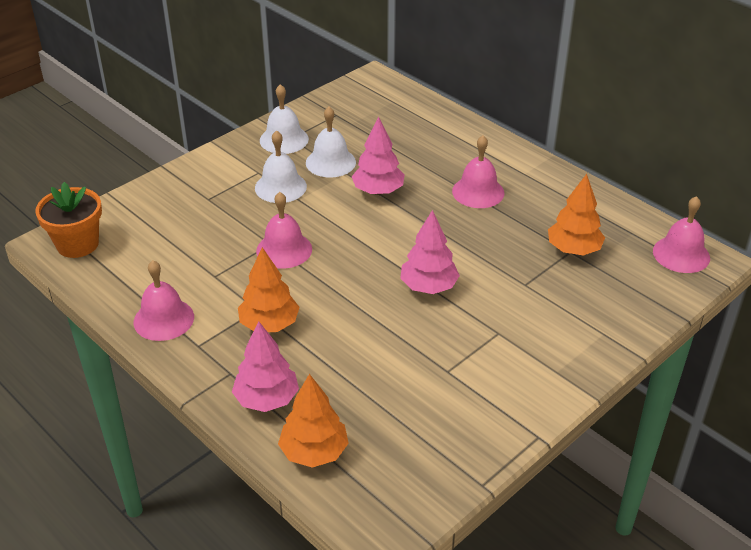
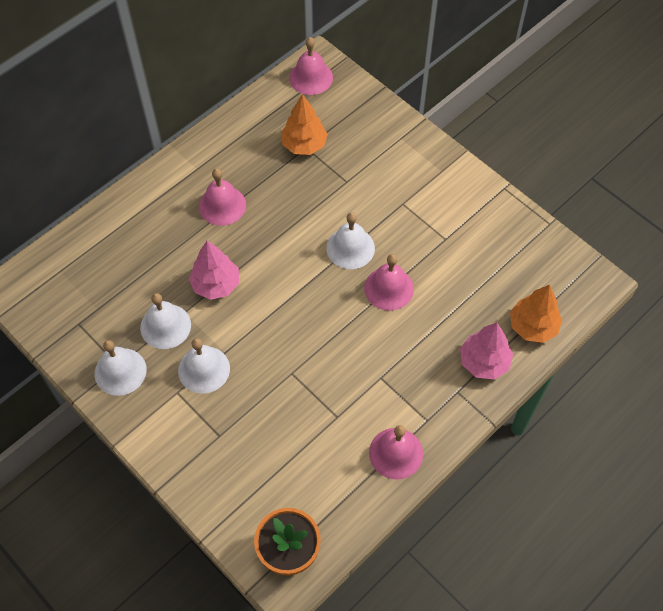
camera: 90 degrees left, 20 degrees up
(269, 324) = (399, 366): orange tree -> none
(284, 250) = (301, 360): pink bell -> pink bell (389, 288)
(428, 287) = (350, 248): pink tree -> white bell

